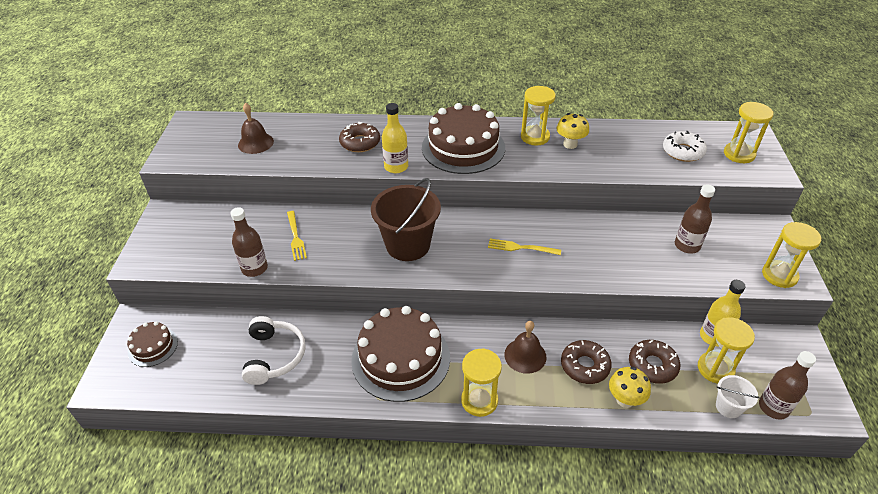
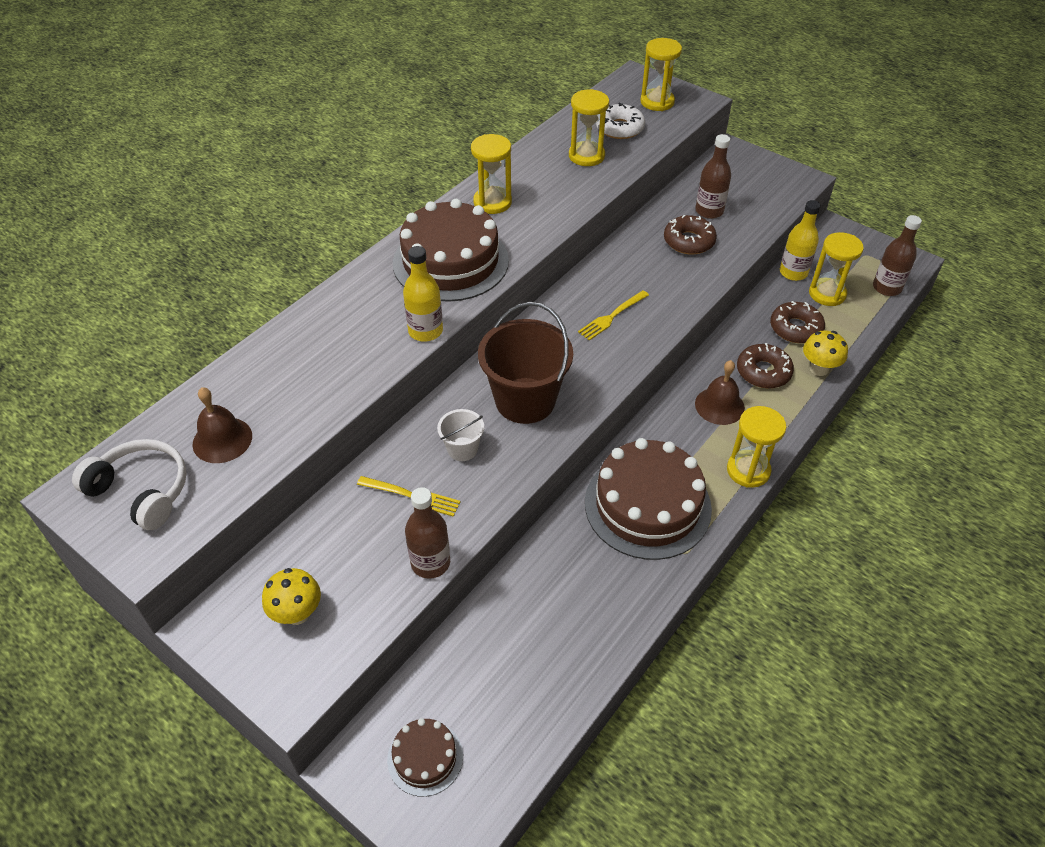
camera: 55 degrees left, 5 degrees up
(274, 356) = (551, 623): white headphones -> white headphones (141, 491)
(360, 143) = (342, 339): brown donut -> brown donut (689, 241)
(570, 144) = (531, 186): yellow mushroom -> yellow mushroom (297, 613)
(728, 407) = (869, 312): white bucket -> white bucket (462, 449)
(779, 275) = (788, 185): yellow hourglass -> yellow hourglass (586, 156)

